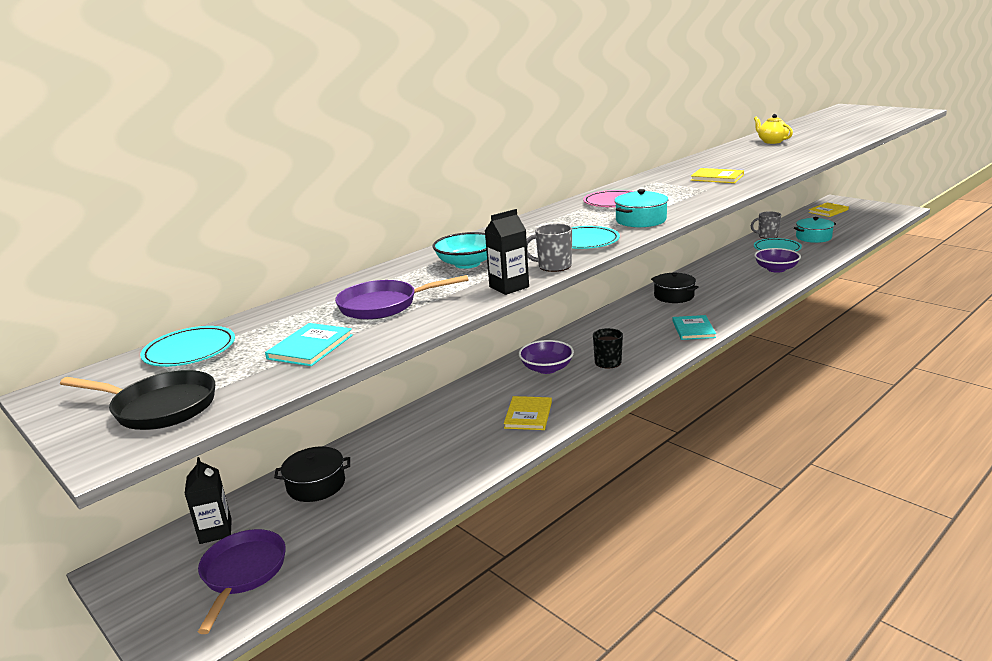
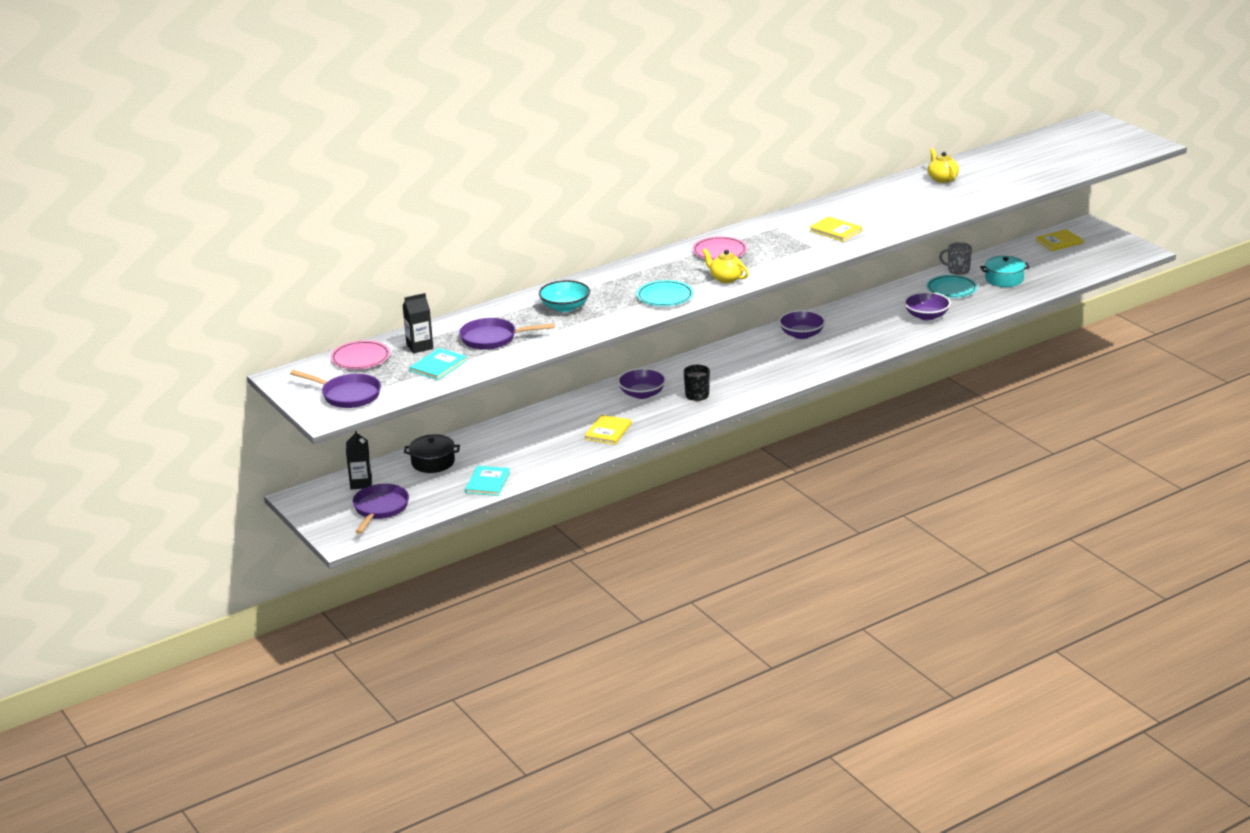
camera: 10 degrees right, 5 degrees up
(159, 407) = (347, 395): black pan -> purple pan
(190, 351) = (360, 358): turquoise plate -> pink plate
(509, 287) = (585, 334): black carton -> black carton (419, 346)
(554, 266) = (627, 319): grey mug -> none
(641, 220) = (725, 278): turquoise pot -> yellow teapot
(674, 296) = (802, 334): black pot -> purple bowl
(693, 329) = (793, 373): turquoise book -> turquoise book (487, 482)

